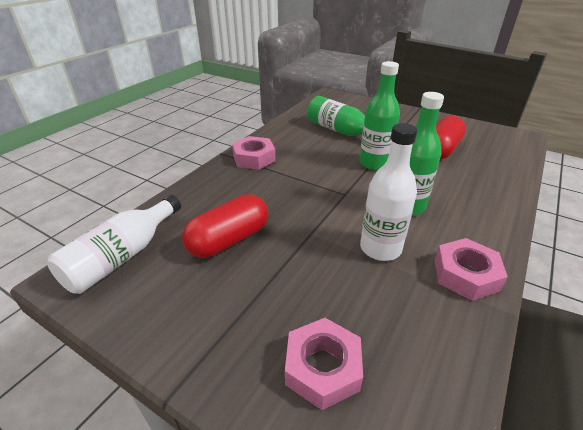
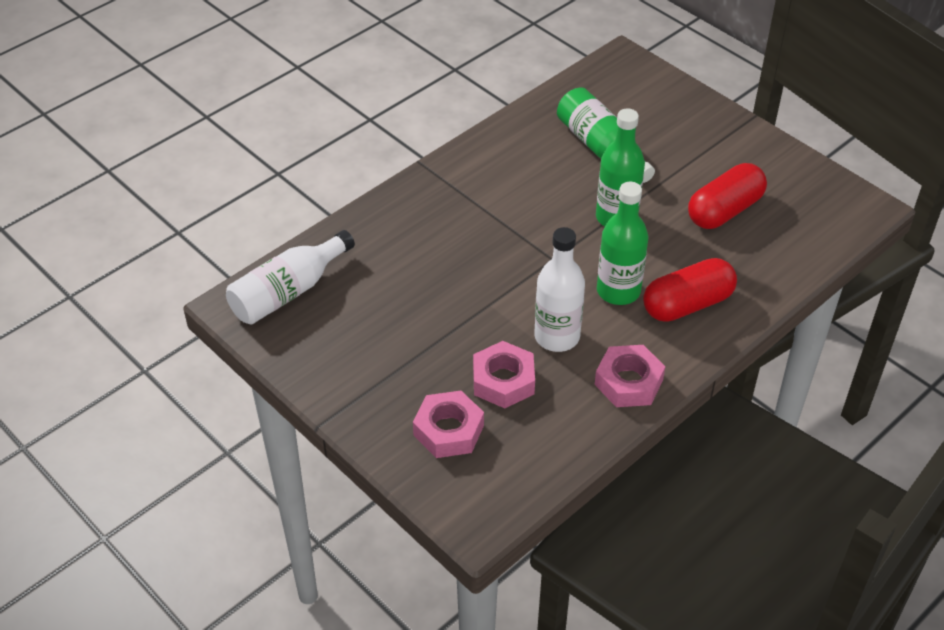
camera: 15 degrees right, 10 degrees up
(229, 240) = (399, 294): red capsule -> red capsule (687, 304)
(254, 158) = (459, 179): pink nut -> pink nut (503, 381)

